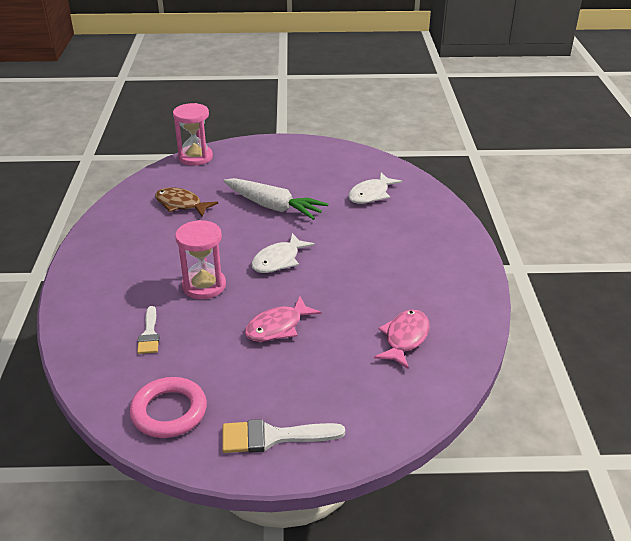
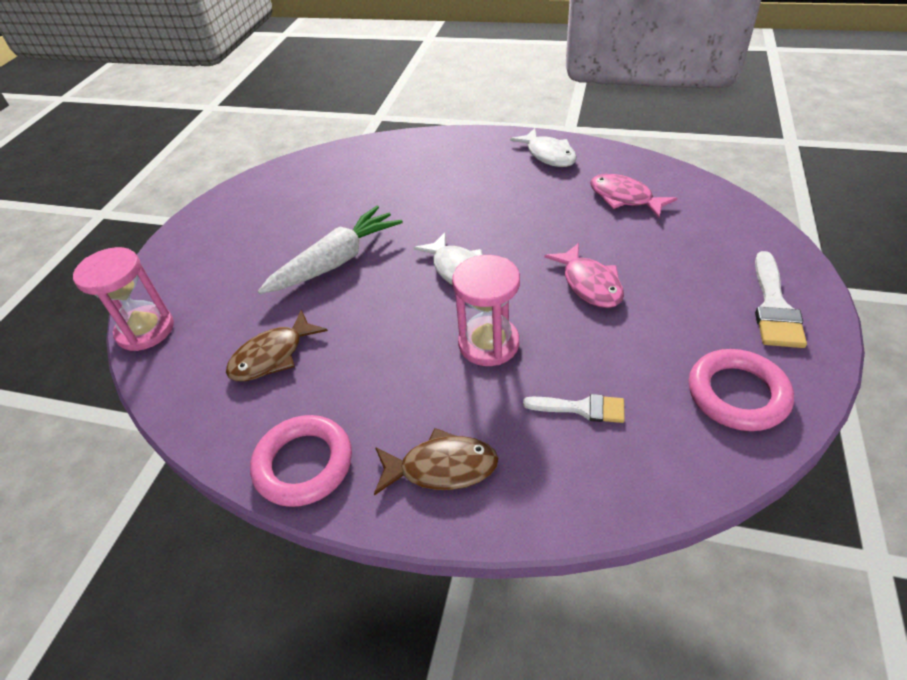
camera: 70 degrees left, 10 degrees up
(100, 283) = (441, 468): none -> brown fish
(102, 235) = (303, 464): none -> pink ring
(371, 194) = (356, 182): white fish -> white fish (548, 155)

